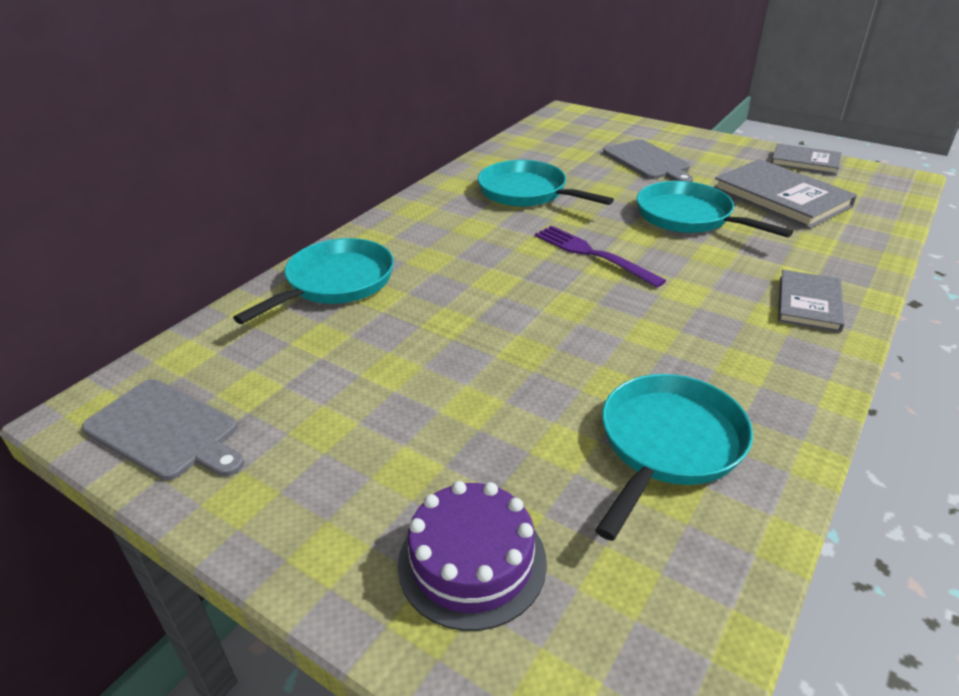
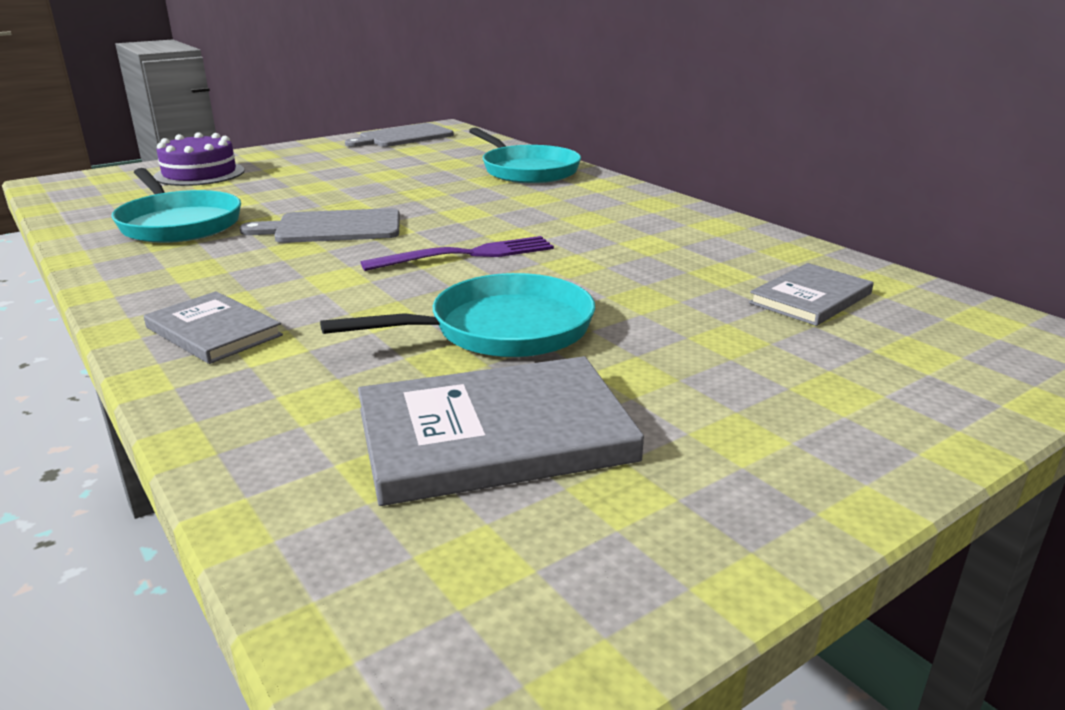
camera: 110 degrees right, 10 degrees down
(527, 192) = (665, 253): turquoise pan -> none
(648, 161) = (746, 358): grey cutting board -> grey cutting board (333, 227)
(805, 162) = (659, 565): grey book -> grey book (810, 298)

